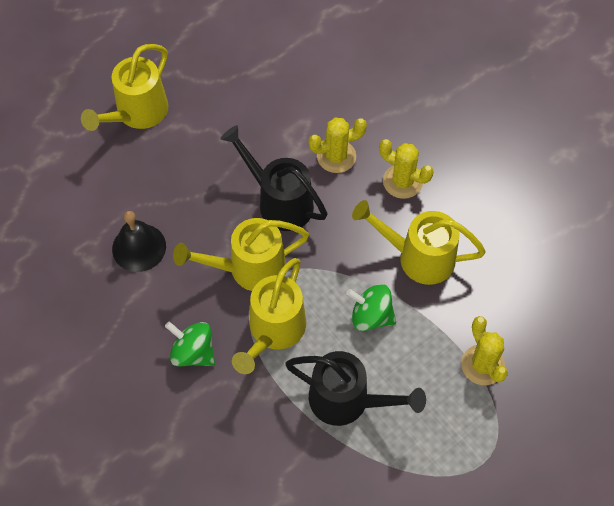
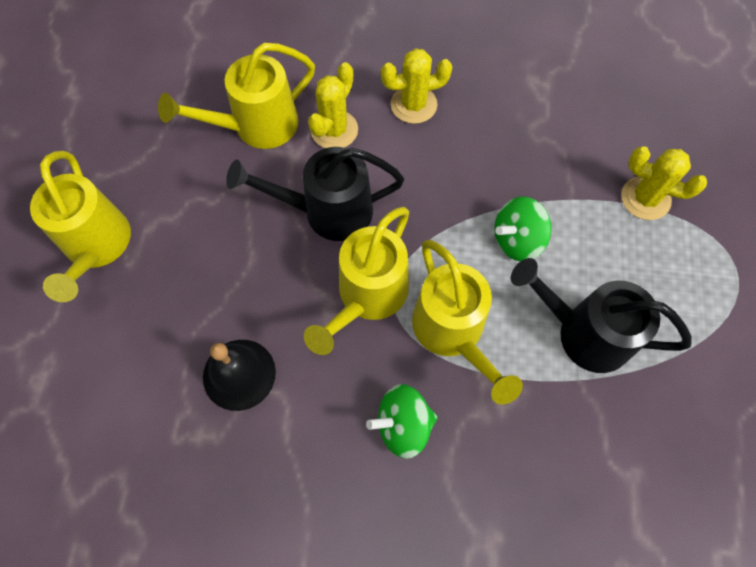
camera: 45 degrees left, 5 degrees up
(348, 401) = (583, 332): black watering can -> black watering can turned 135 degrees counterclockwise
(417, 257) = (496, 156): yellow watering can -> yellow watering can (256, 127)

